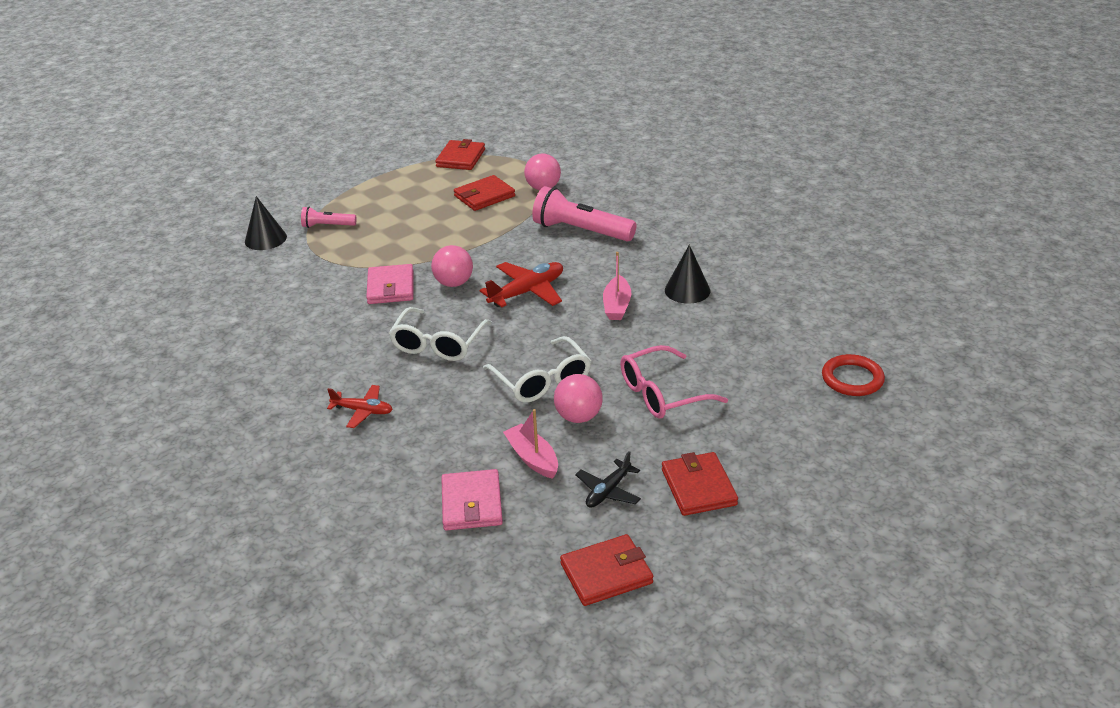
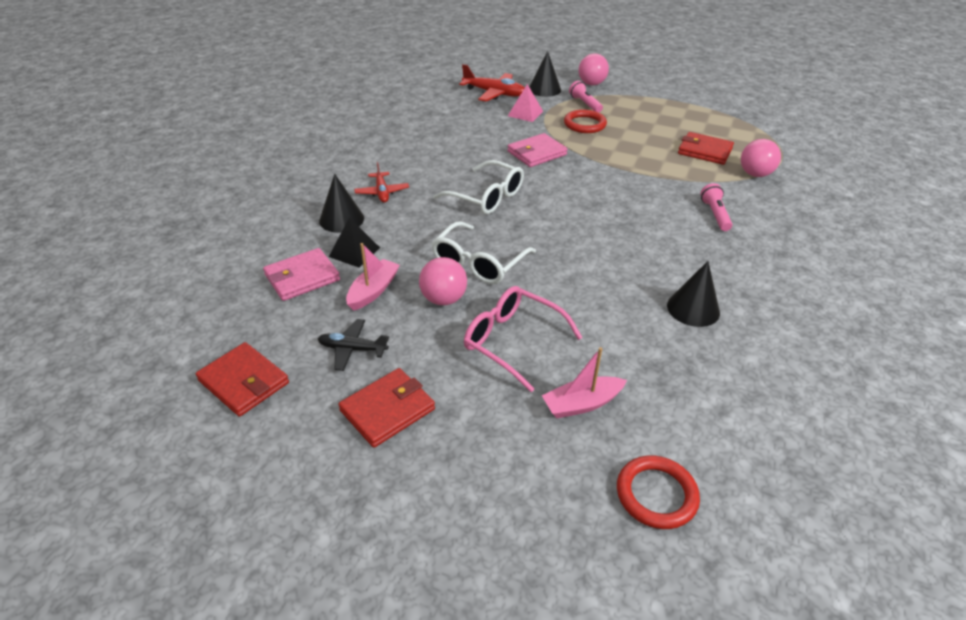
camera: 60 degrees right, 5 degrees up
(303, 268) = (525, 113): none -> pink pyramid
(367, 240) = (584, 124): none -> red ring
(389, 453) = (341, 219): none -> black cone
(438, 343) = (486, 197): white glasses -> white glasses turned 135 degrees counterclockwise
(454, 283) = (569, 177): pink ball -> pink ball (591, 84)
(457, 456) = (354, 252): none -> black pyramid
(461, 158) = (743, 123): red wallet -> none
(527, 292) = (593, 216): red plane -> red plane (494, 93)
(581, 231) = (715, 214): pink flashlight -> pink flashlight, size x0.53
(617, 305) = (623, 271): pink boat -> pink boat (582, 404)

